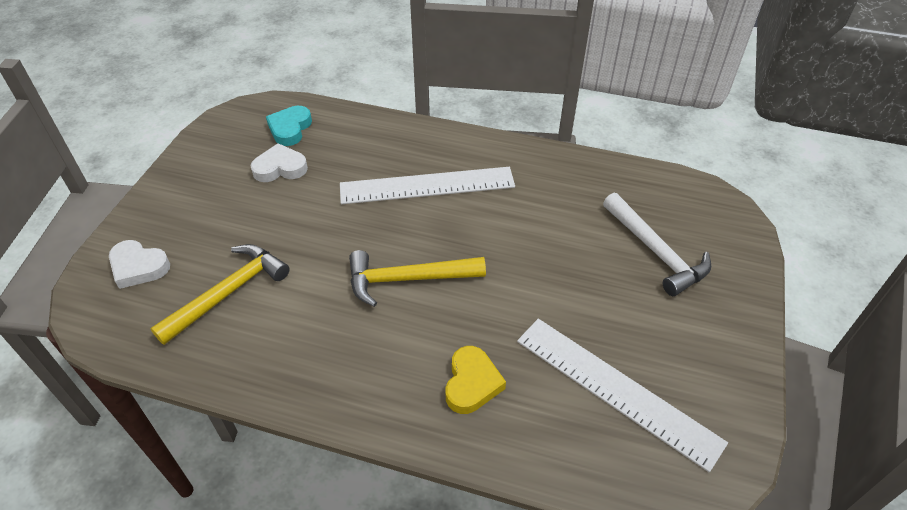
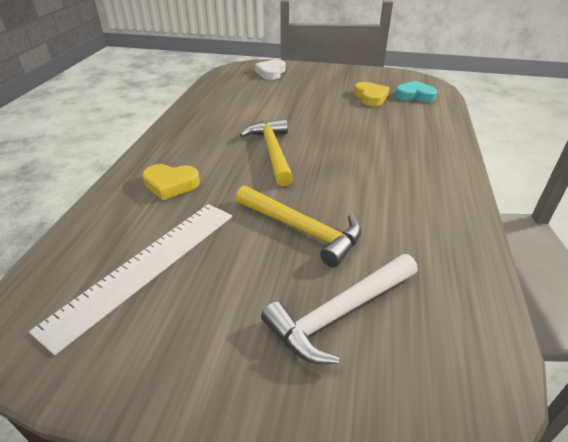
camera: 85 degrees right, 10 degrees down
(228, 292) = (254, 96): yellow hammer -> yellow hammer (302, 229)
(280, 168) = (370, 97): white heart -> yellow heart
(427, 185) = (381, 153): white ruler -> none

